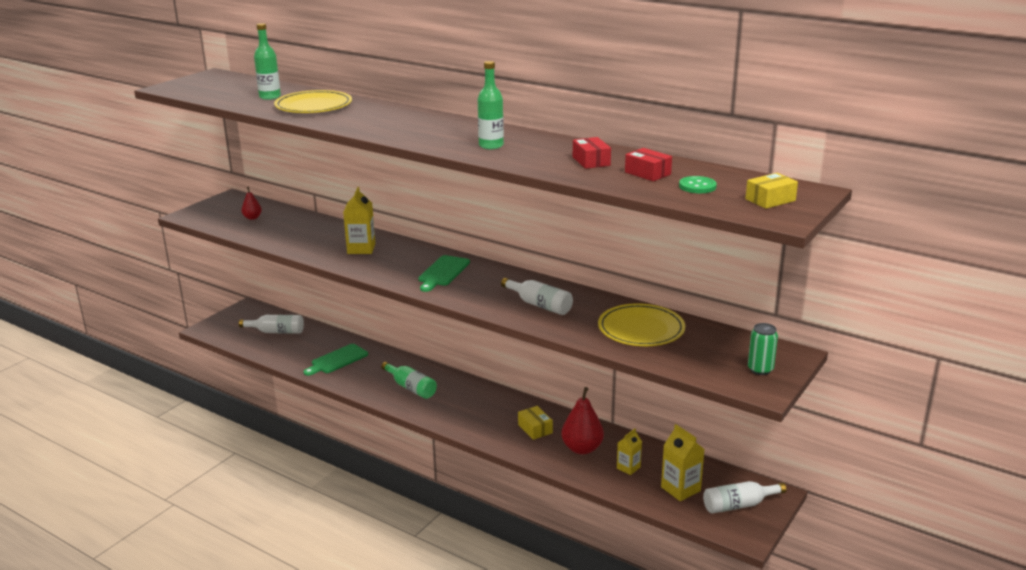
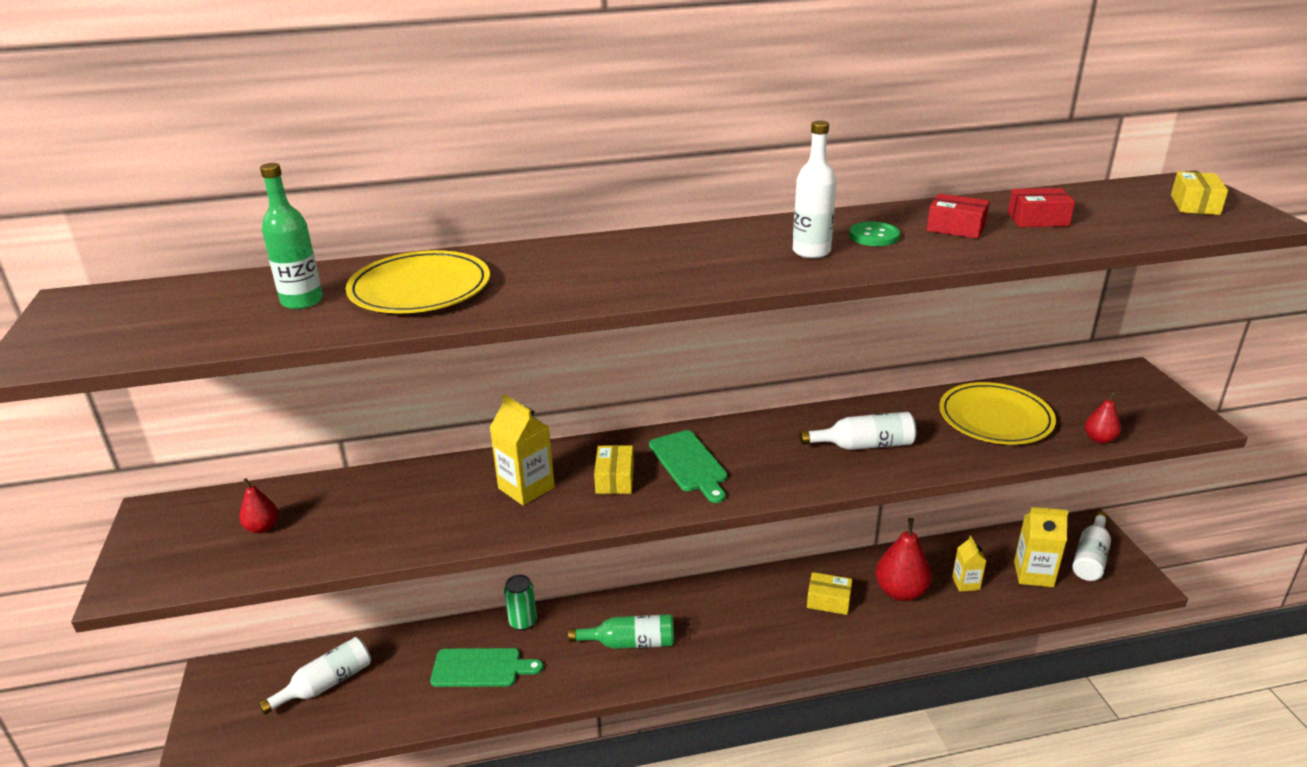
camera: 45 degrees left, 5 degrees up
(337, 360) = (481, 668): green cutting board -> green cutting board turned 90 degrees counterclockwise
(400, 262) = (615, 479): none -> yellow box
(491, 146) = (811, 252): green bottle -> white bottle
(677, 366) = (1099, 439): none -> red pear
(697, 186) = (1113, 215): green button -> green button (874, 236)
(760, 369) = (1150, 403): green can -> green can (523, 622)

